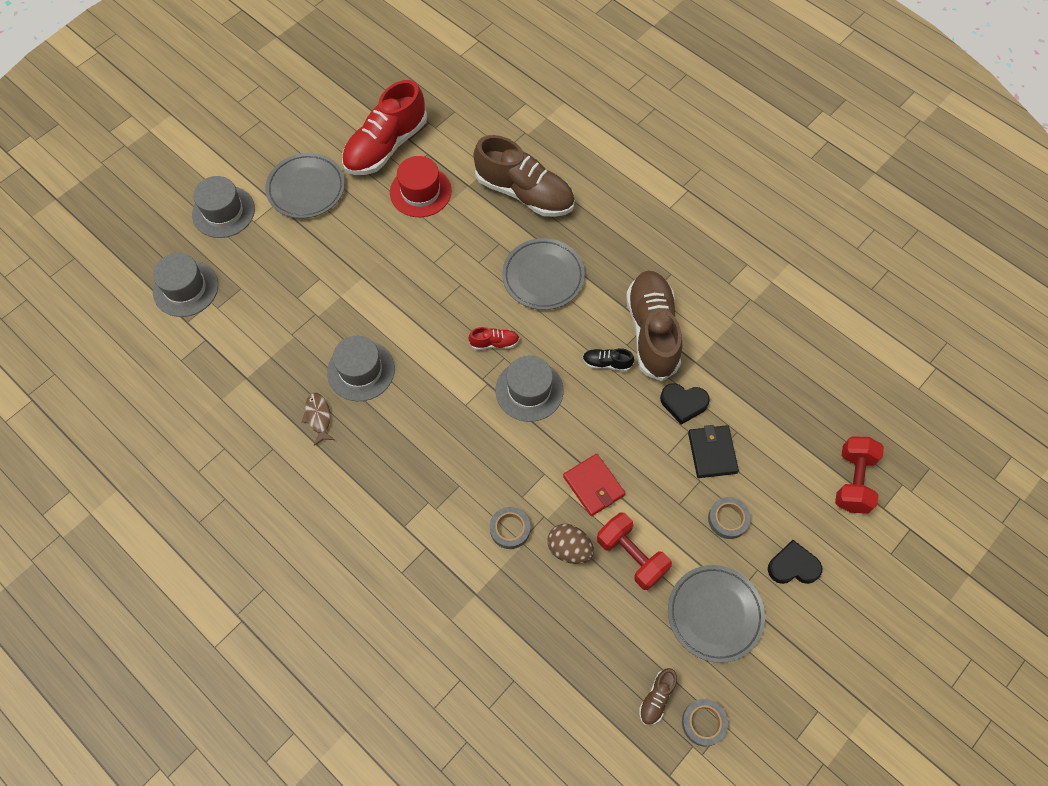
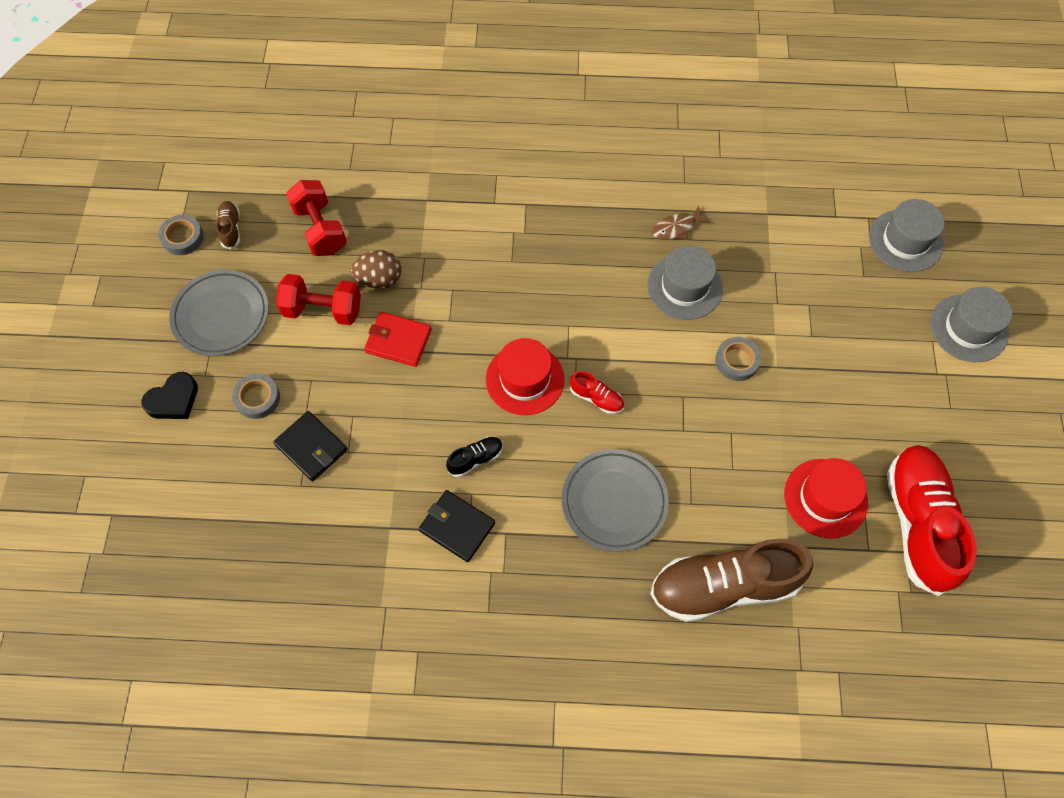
camera: 140 degrees right, 0 degrees up
(306, 189) = (930, 410): grey plate -> none
(318, 417) = (676, 228): brown fish -> brown fish turned 120 degrees clockwise
(494, 343) = (596, 398): red shoe -> red shoe turned 105 degrees counterclockwise
(510, 529) = (440, 259): grey tape -> grey tape (737, 361)
(529, 390) = (525, 379): grey hat -> red hat
(652, 332) = (457, 527): brown shoe -> black wallet
(683, 403) = (371, 474): black heart -> none
(853, 481) = (155, 520): red dumbbell -> red dumbbell (320, 229)

